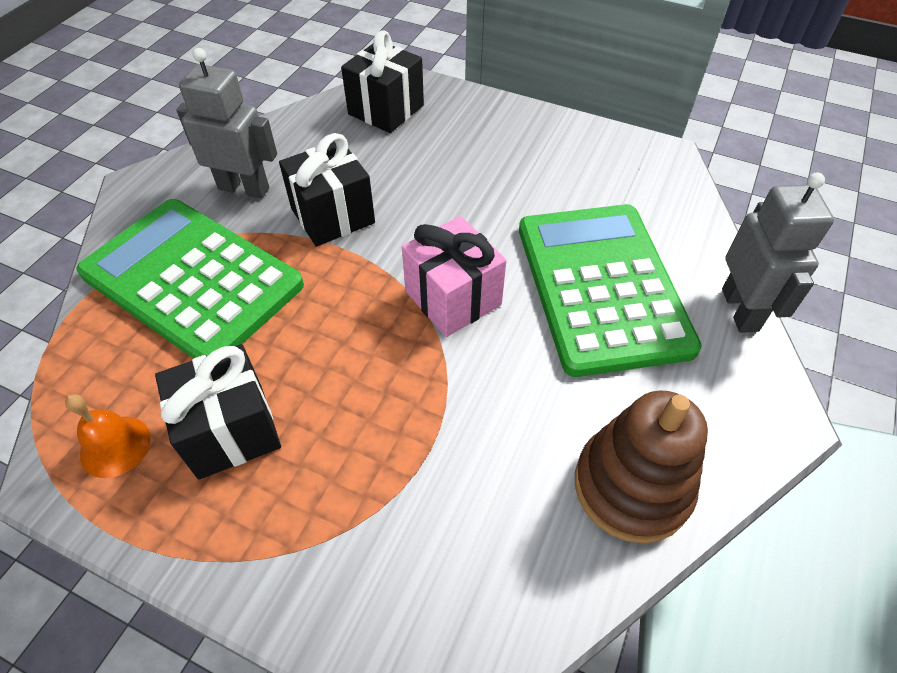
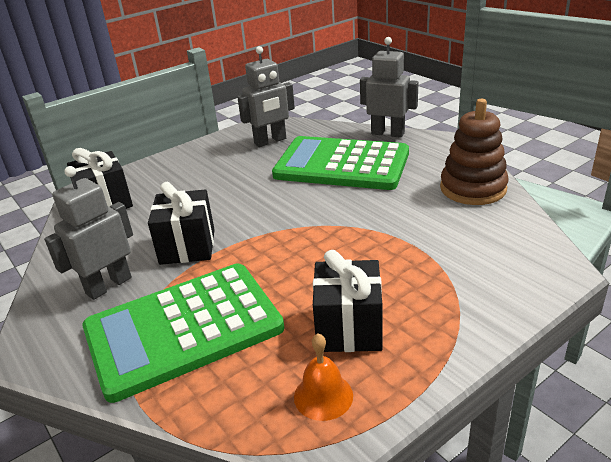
camera: 60 degrees left, 20 degrees down
(453, 298) = (308, 213): pink gift -> none
(616, 182) = (270, 141): none -> grey robot

